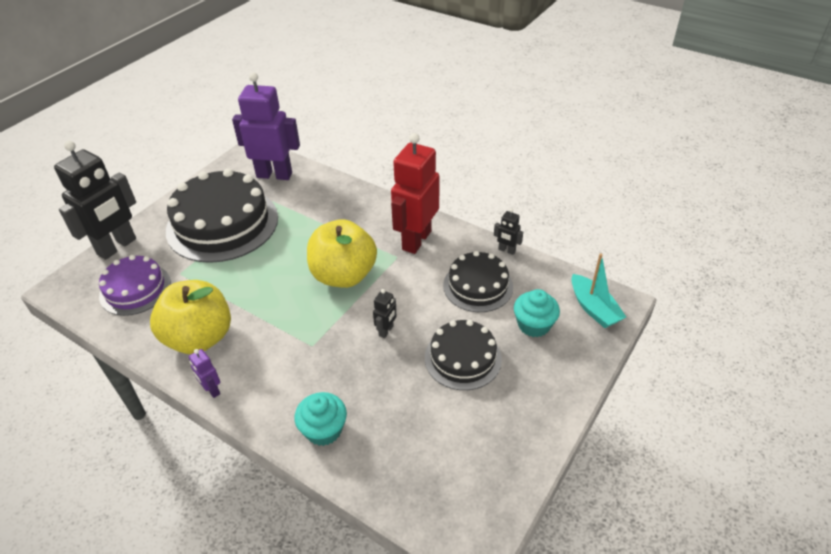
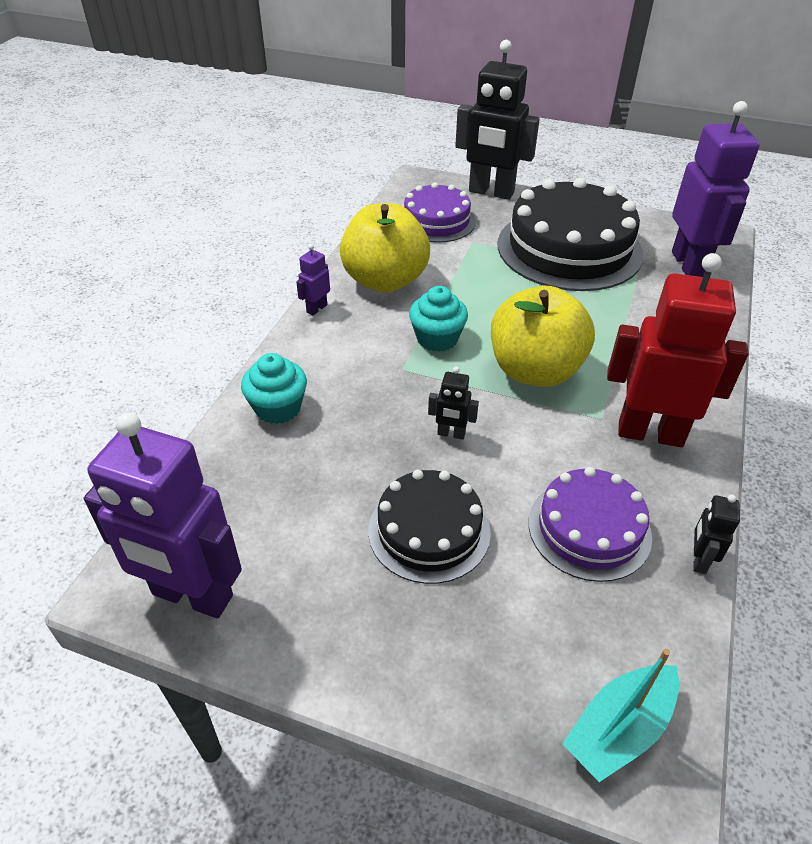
camera: 75 degrees right, 0 degrees up
(478, 286) = (589, 529): black cake -> purple cake
(488, 497) = (192, 596): none -> purple robot
(534, 325) = (534, 623): turquoise cupcake -> turquoise cupcake (437, 338)

